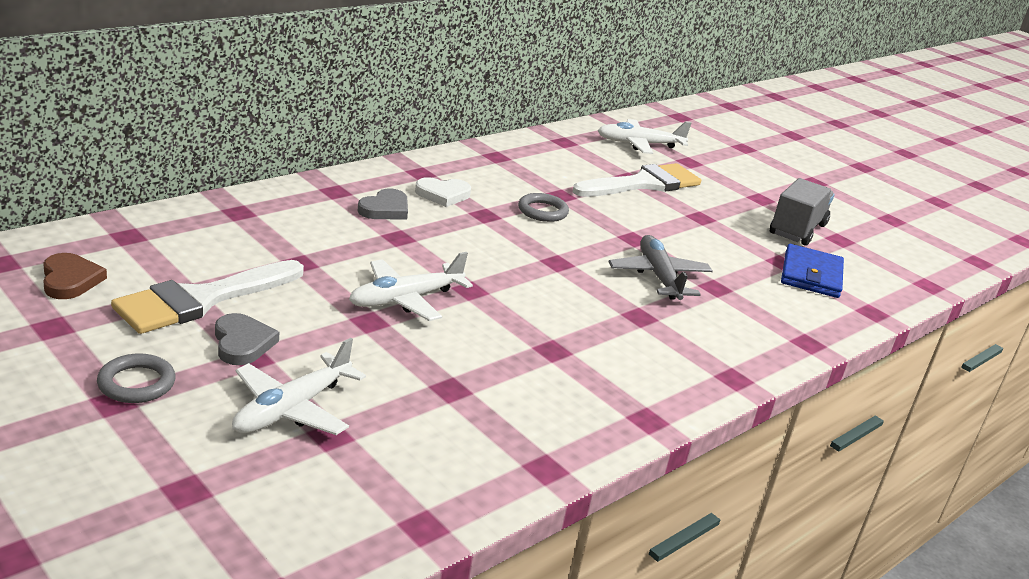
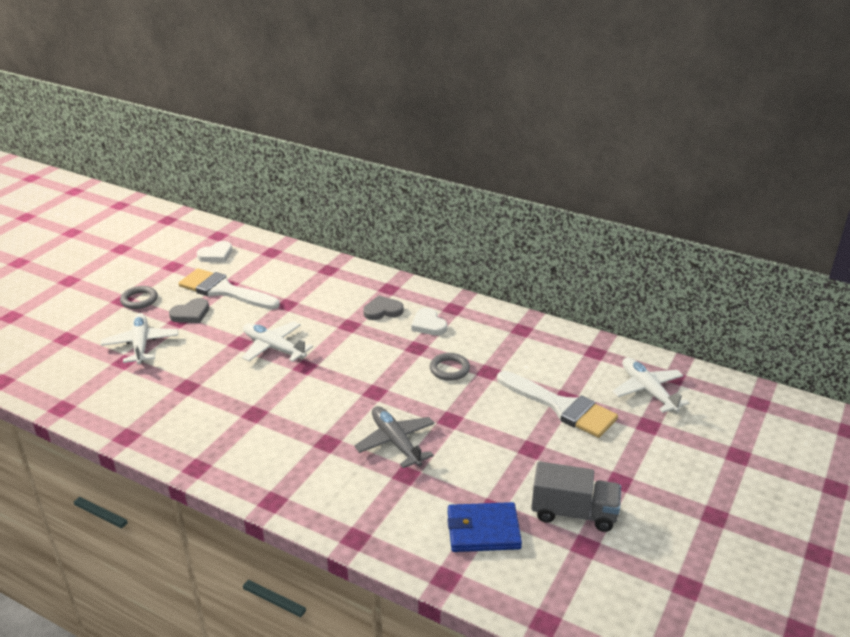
camera: 75 degrees right, 5 degrees up
(70, 280) = (216, 255): brown heart -> white heart
(293, 408) = (141, 344): white plane -> white plane turned 60 degrees clockwise
(385, 209) = (382, 311): grey heart -> grey heart turned 150 degrees clockwise
(659, 277) = (396, 442): grey plane -> grey plane turned 90 degrees counterclockwise

